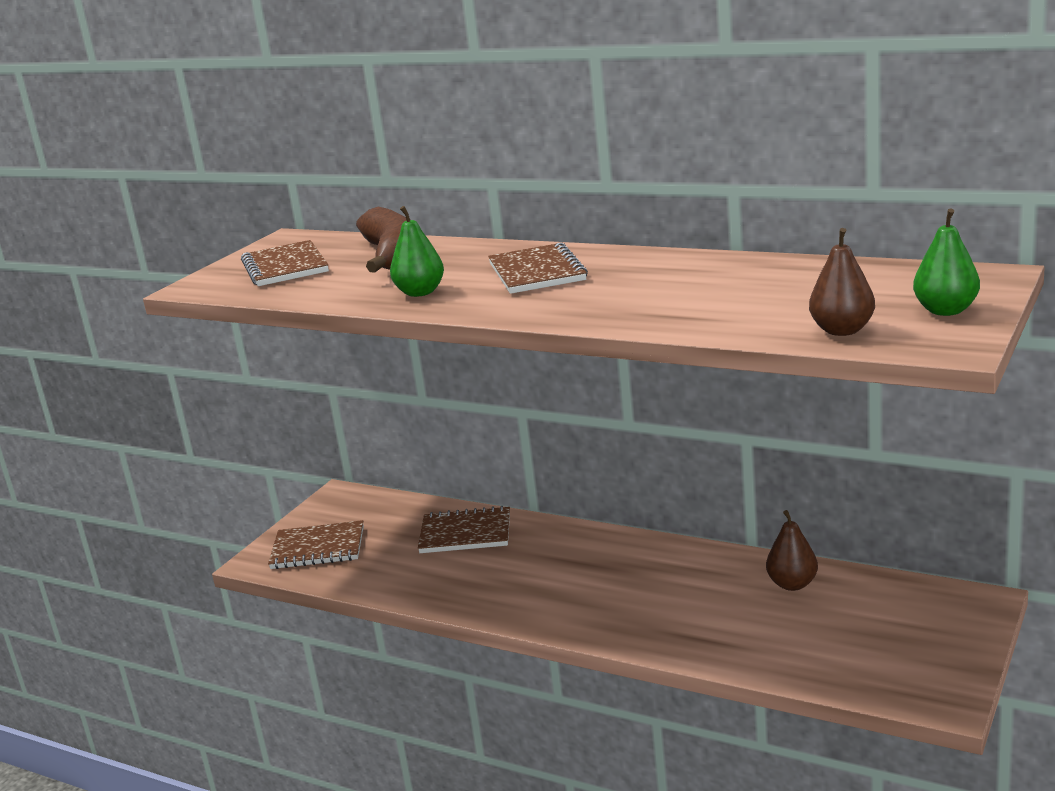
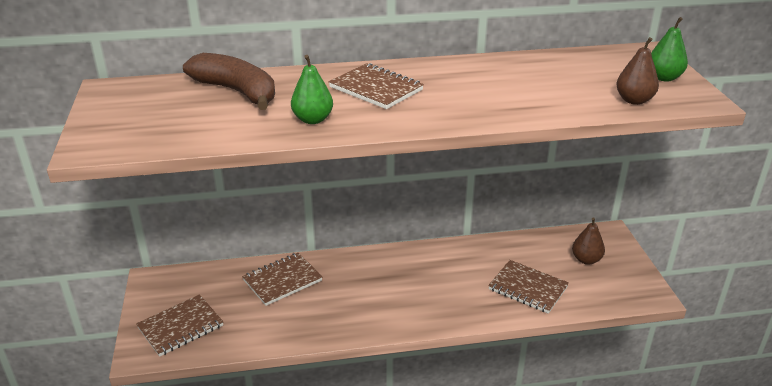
camera: 40 degrees left, 10 degrees up
(285, 267) = (151, 115): brown notebook -> brown notebook (528, 288)
(792, 584) = (513, 252): brown pear -> brown pear (586, 260)

